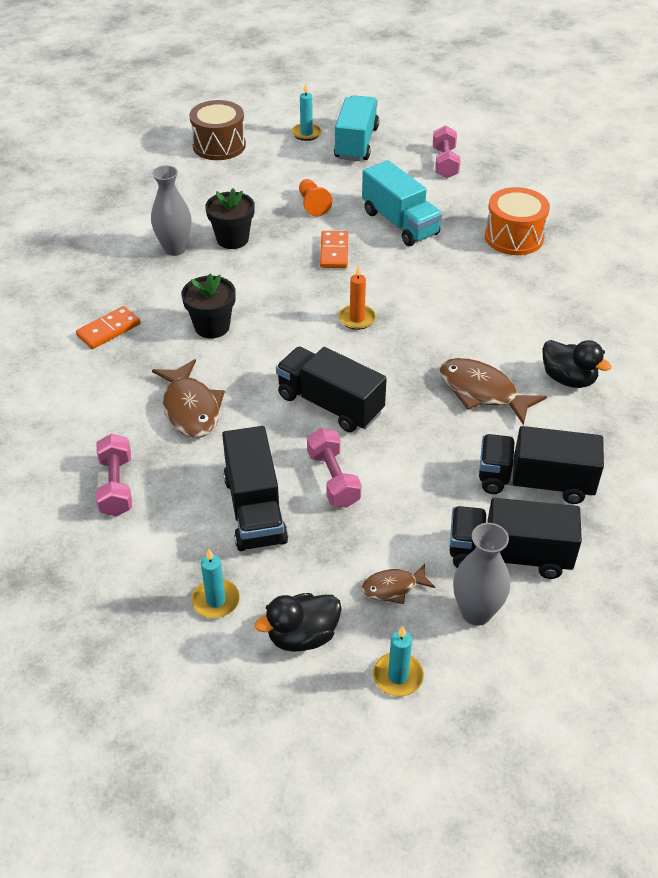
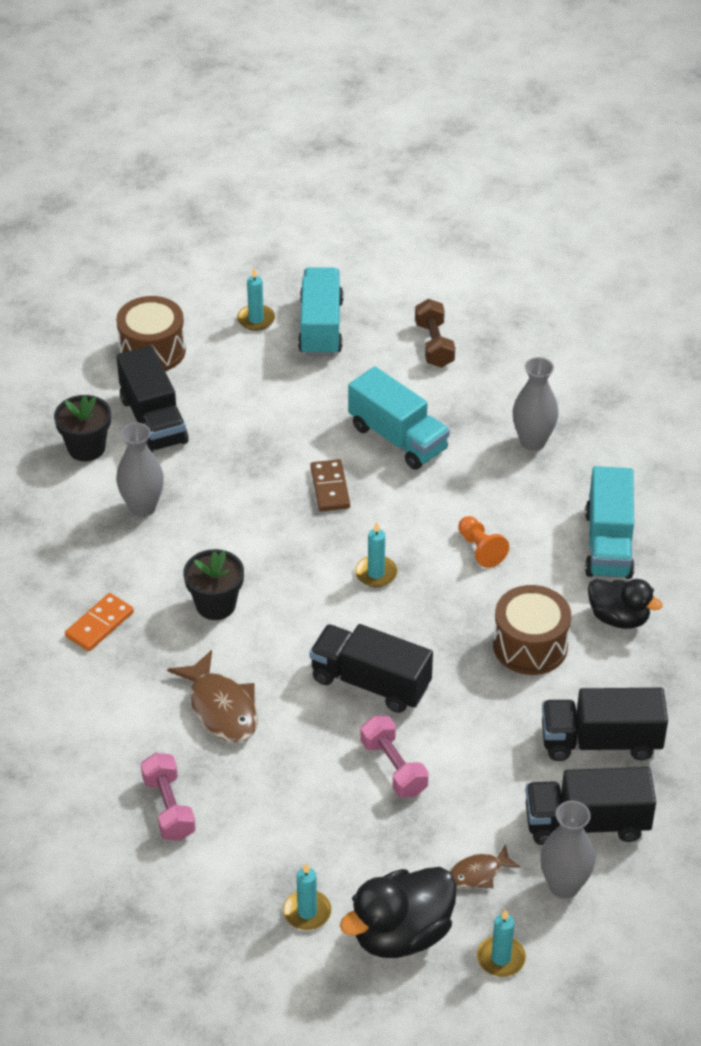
camera: 10 degrees left, 0 degrees up
(232, 239) = (207, 485): black flower pot -> black flower pot (86, 448)
(255, 509) = (321, 812): black truck -> black truck (153, 420)
(302, 636) = (401, 934): black duck -> black duck, size x1.51
(313, 205) = (289, 425): orange pawn -> orange pawn (480, 549)
(334, 252) = (330, 488): orange domino -> brown domino
(357, 319) = (376, 573): orange candle -> turquoise candle
(445, 163) = (434, 344): pink dumbbell -> brown dumbbell
(482, 392) = (530, 645): brown fish -> brown drum
(514, 237) = (533, 441): orange drum -> grey vase
(567, 319) = (608, 544): none -> turquoise truck

